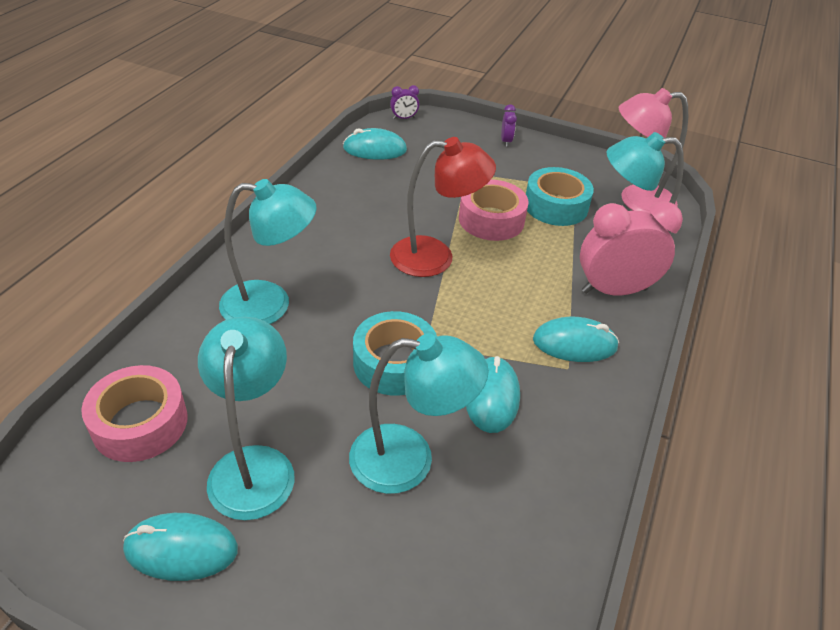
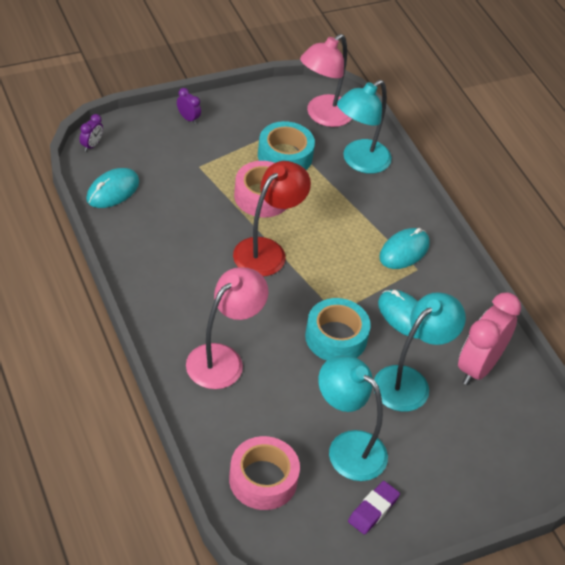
camera: 50 degrees left, 5 degrees up
(181, 549) = (373, 510): turquoise mouse -> purple eraser
(270, 305) = (223, 359): turquoise lamp -> pink lamp
(614, 290) = (384, 198): pink clock -> pink clock (478, 367)

